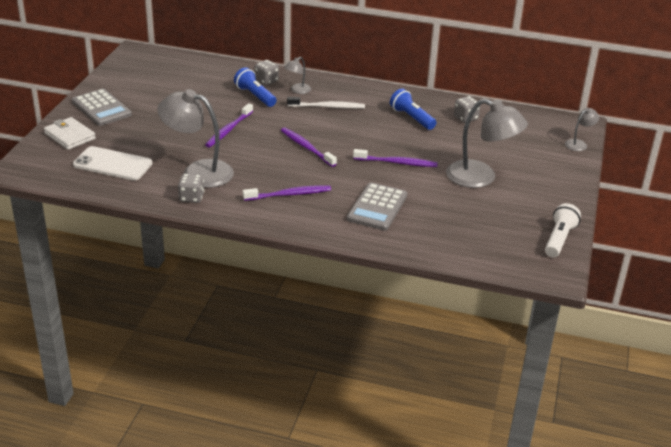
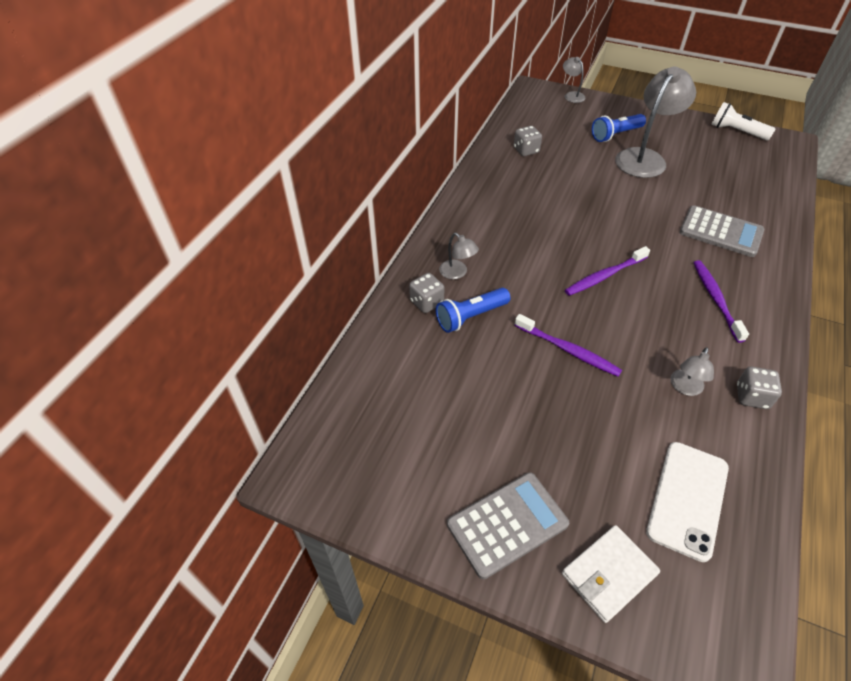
camera: 80 degrees left, 15 degrees up
(198, 172) = (685, 388): grey lamp -> grey lamp, size x0.47
(328, 107) = (502, 249): white toothbrush -> none
(397, 163) = (626, 208): purple toothbrush -> none
(411, 118) = (527, 186): blue flashlight -> blue flashlight (615, 135)

